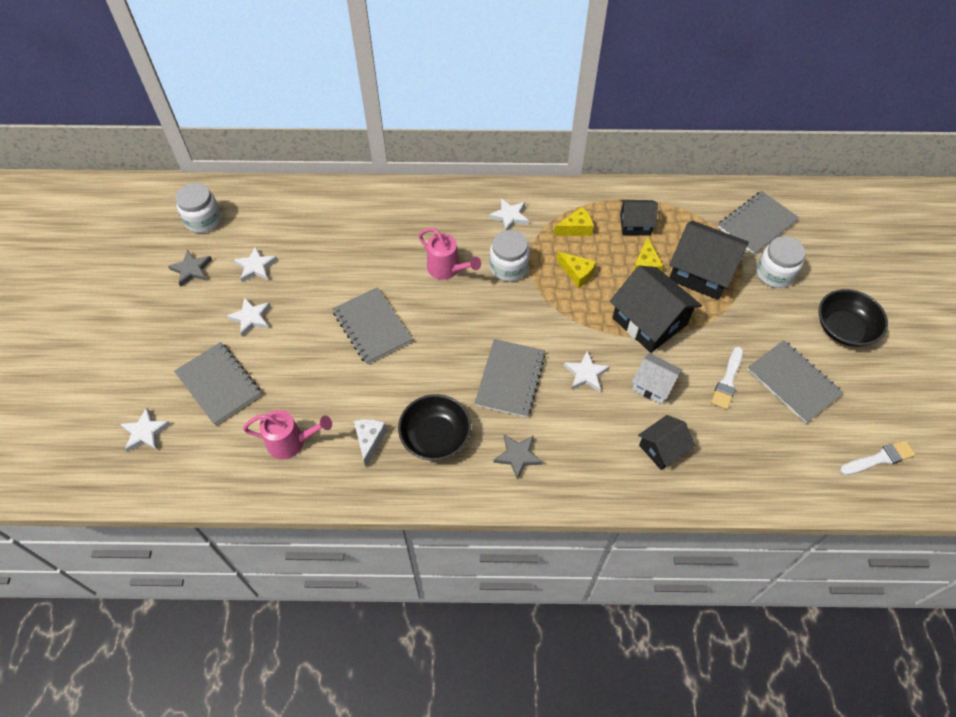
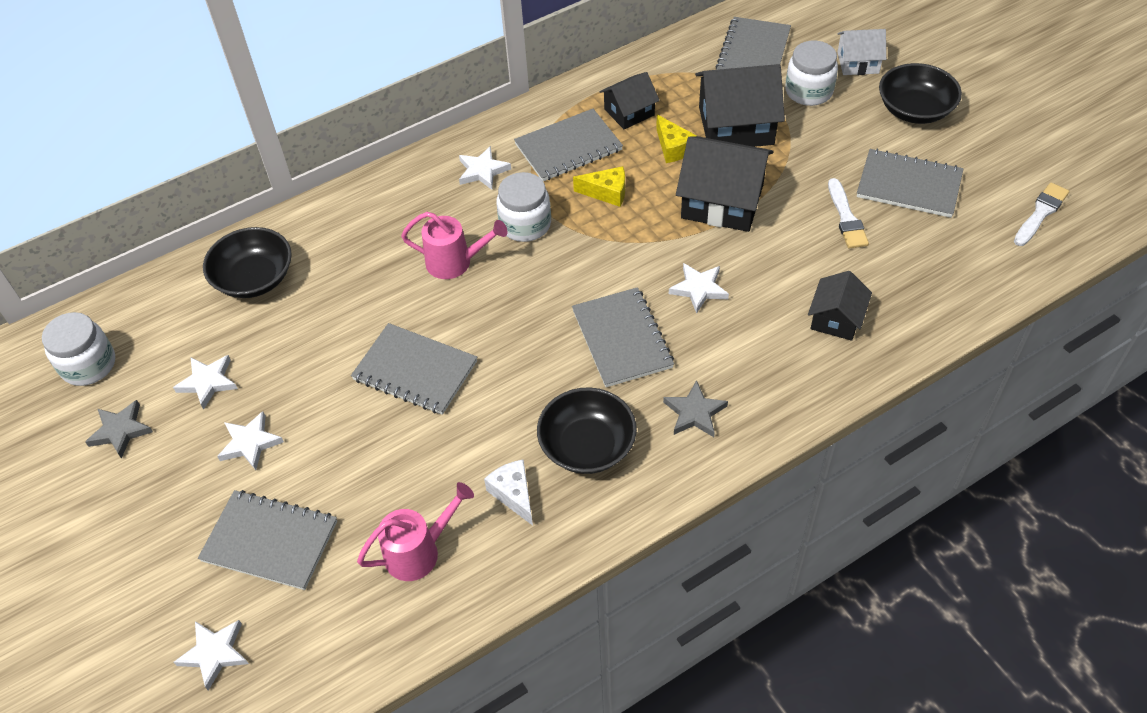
camera: 30 degrees left, 5 degrees down
(326, 215) = (254, 278): none -> black bowl
(576, 229) = (568, 147): yellow cheese -> grey notebook
(653, 385) = (777, 262): white house -> white house (858, 63)

